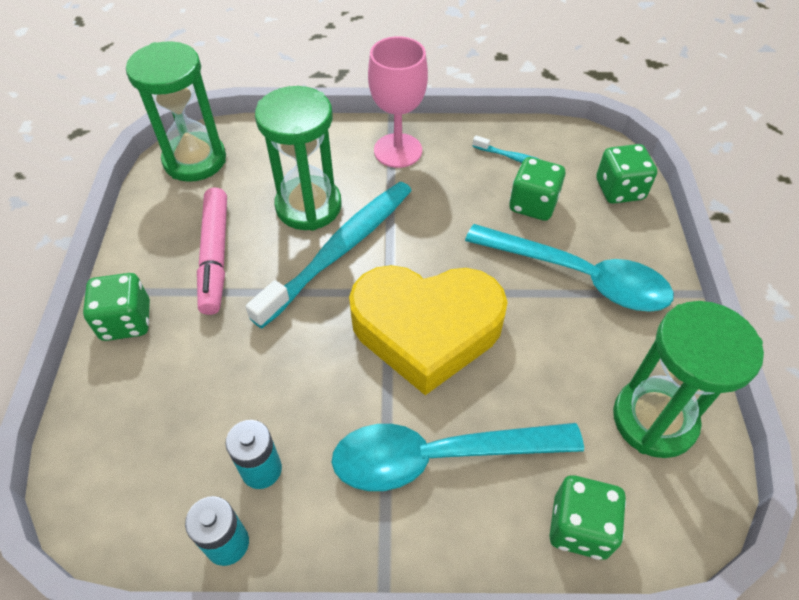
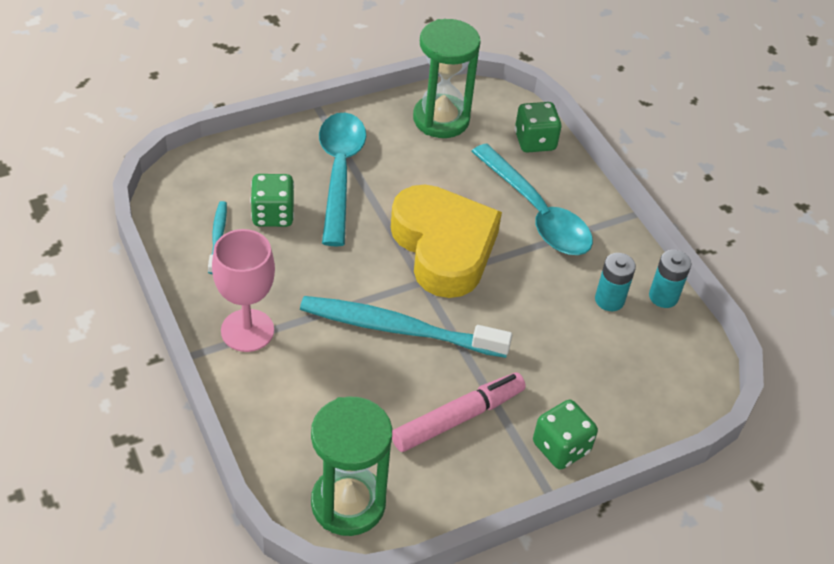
camera: 120 degrees left, 5 degrees down
(308, 206) = (360, 373): green hourglass -> none
(619, 190) = (225, 164): green dice -> none

